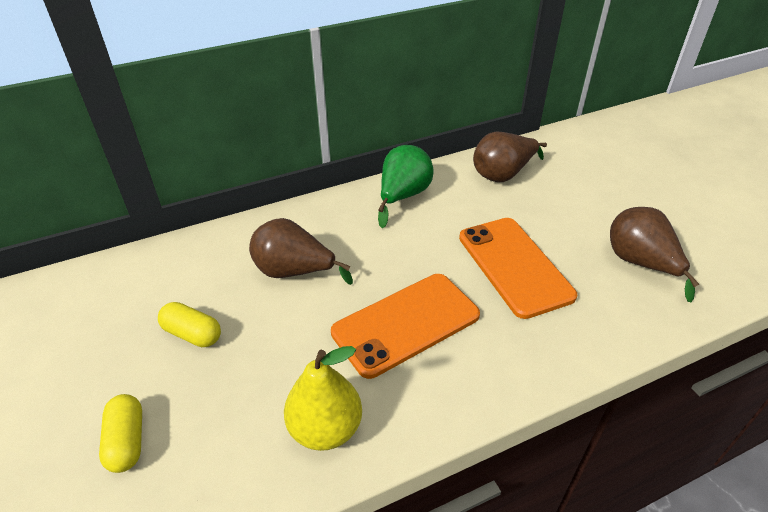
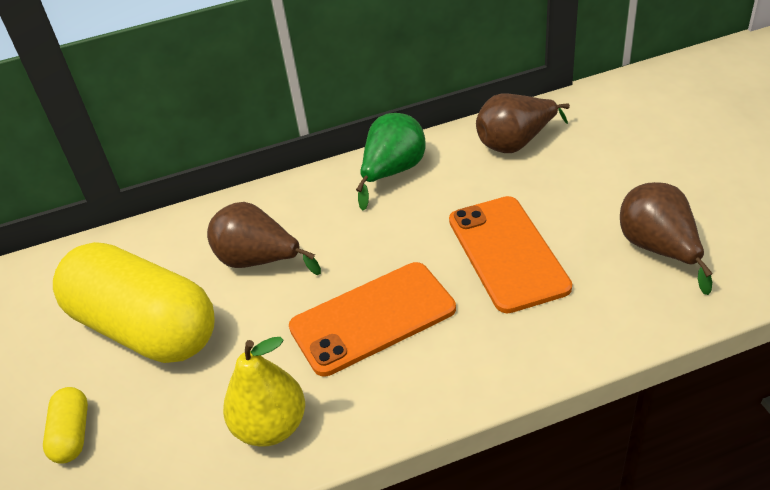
camera: 10 degrees right, 0 degrees up
(192, 334) = (145, 328): yellow capsule -> yellow capsule, size x2.47

